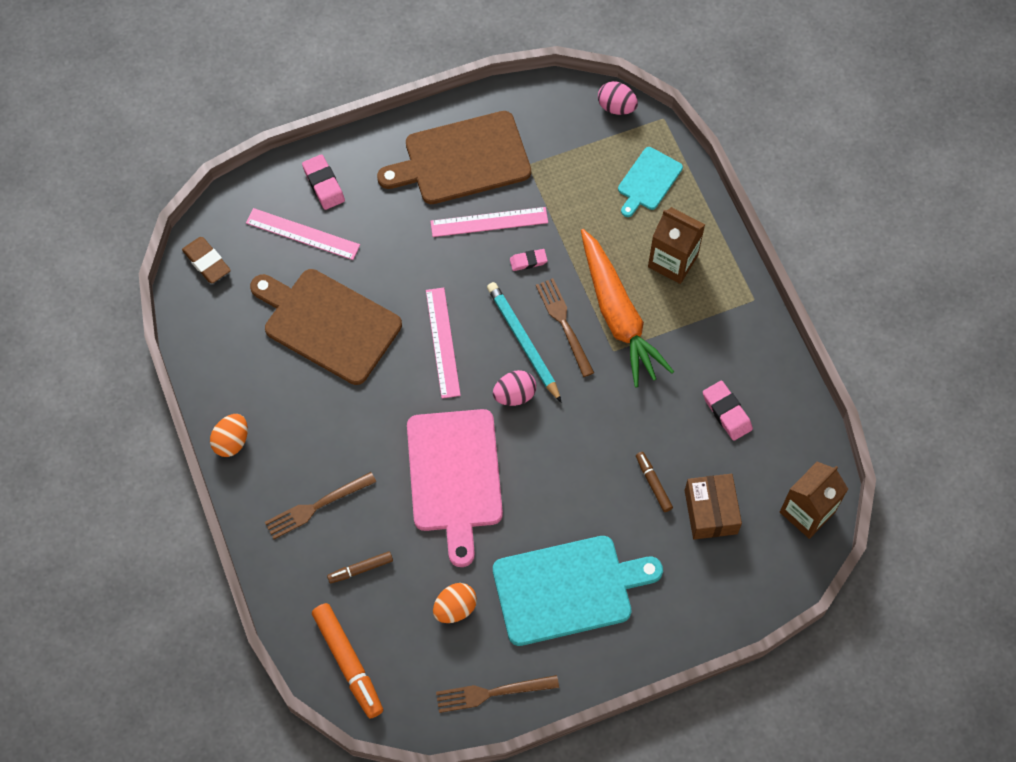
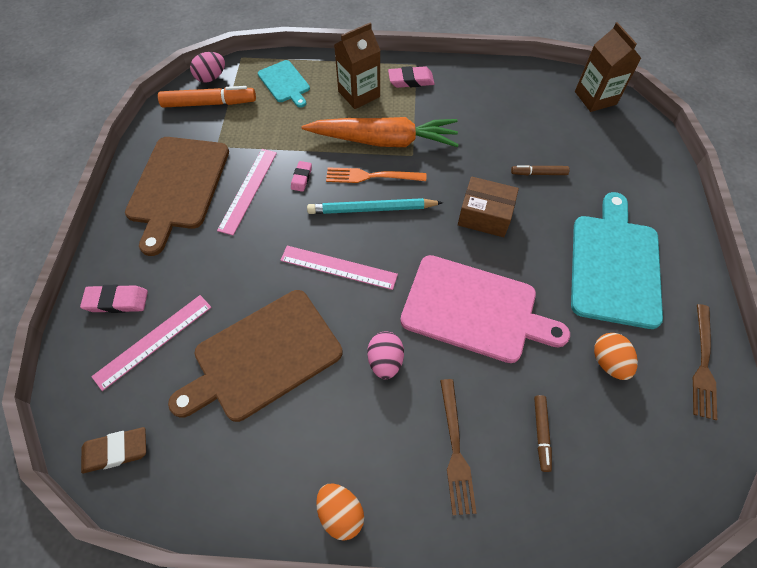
camera: 65 degrees left, 5 degrees down
(348, 662) = (643, 489): orange marker -> orange marker (209, 103)
(514, 395) = (417, 234): pink egg -> pink egg (385, 361)
(564, 323) = (371, 176): brown fork -> orange fork
(710, 512) = (576, 149): brown box -> brown box (484, 215)
(726, 412) = (497, 110): pink eraser -> pink eraser (411, 80)

